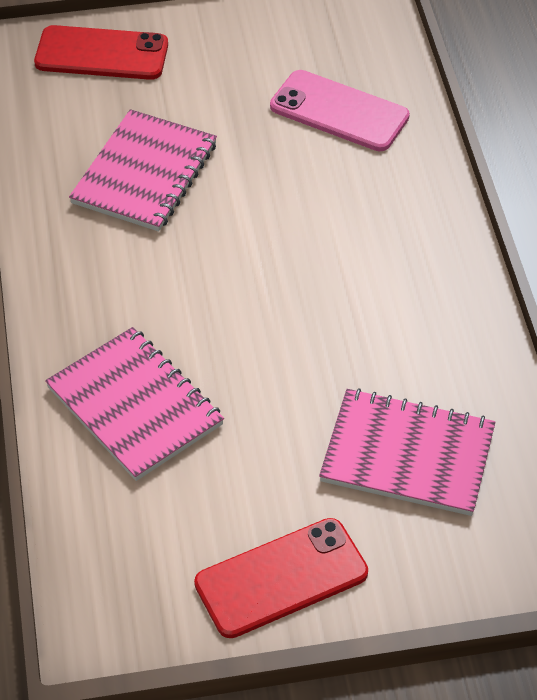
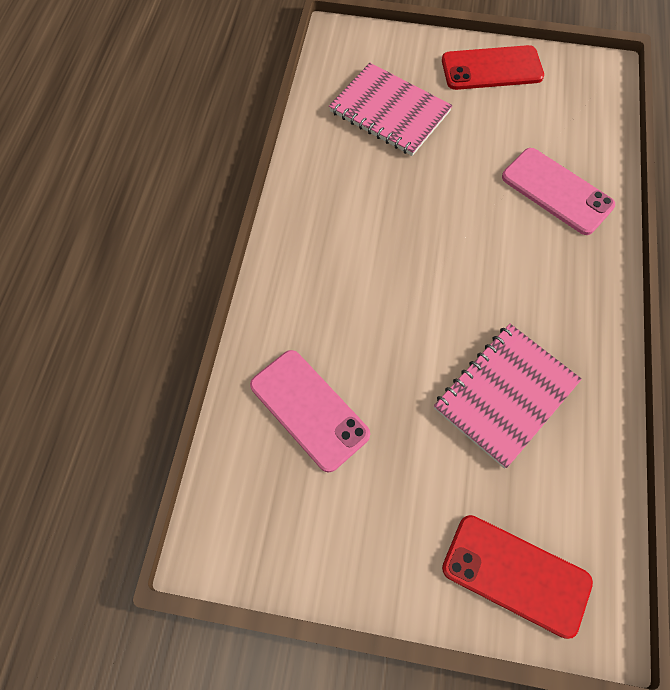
camera: 160 degrees left, 15 degrees up
(134, 406) = (557, 191): pink notebook -> pink phone

